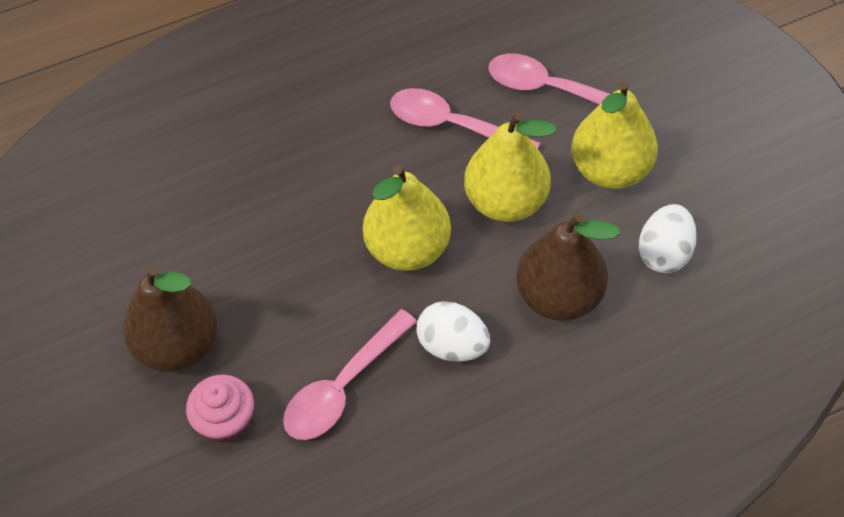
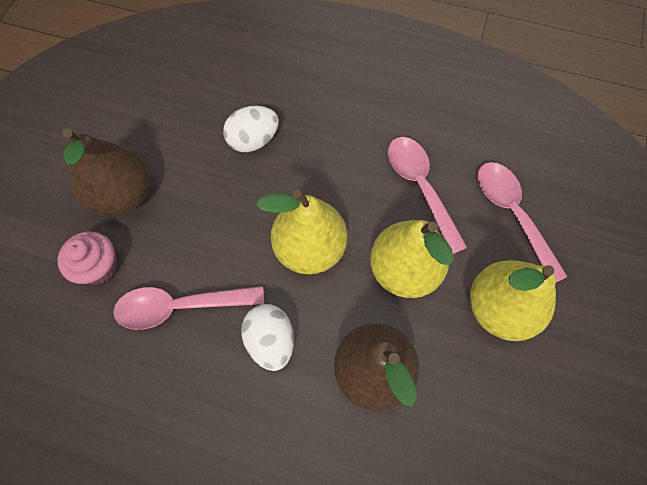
camera: 40 degrees right, 10 degrees up
(664, 253) = (478, 406): white egg -> white egg (253, 140)

